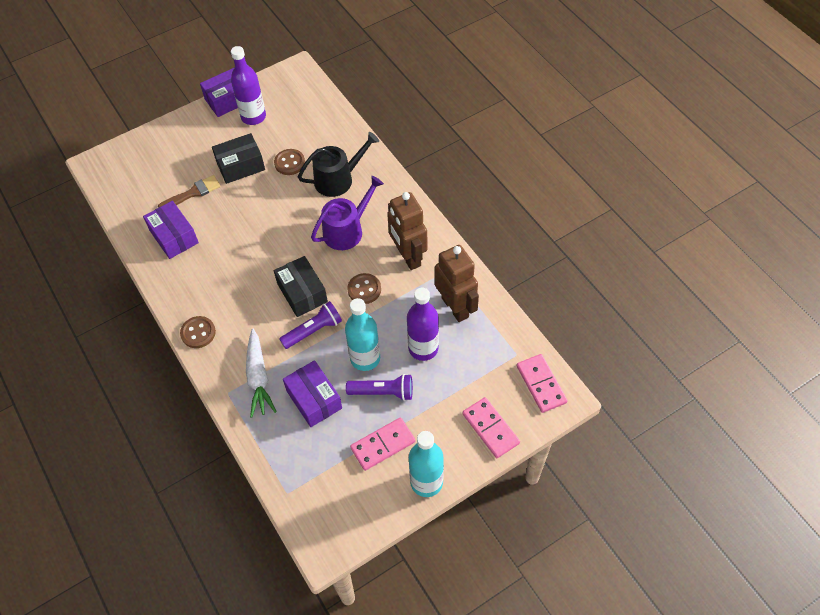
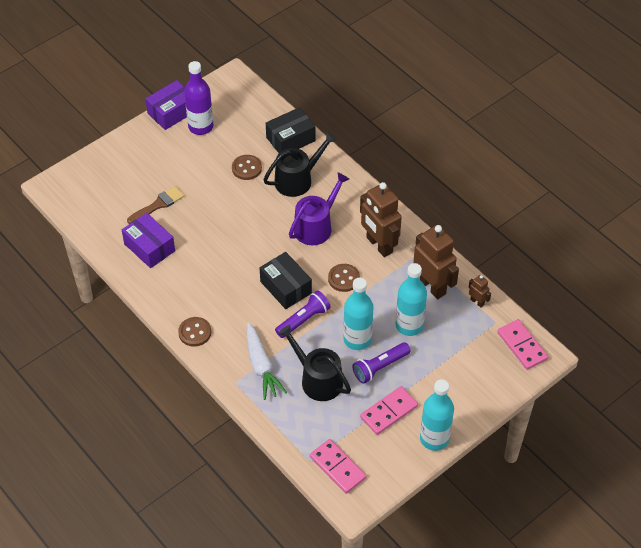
camera: 10 degrees left, 5 degrees down
(240, 166) = (199, 175): black box -> black box (290, 139)
(314, 399) = (317, 379): purple box -> black watering can
(383, 392) = (380, 367): purple flashlight -> purple flashlight turned 150 degrees clockwise
(423, 348) = (409, 325): purple bottle -> turquoise bottle
(490, 428) = (483, 388): pink domino -> pink domino (338, 467)
(500, 329) = (477, 302): none -> brown robot

